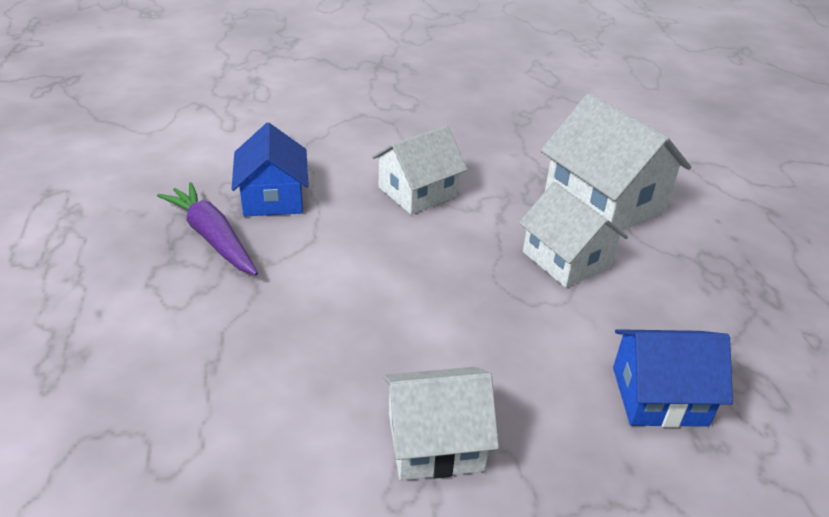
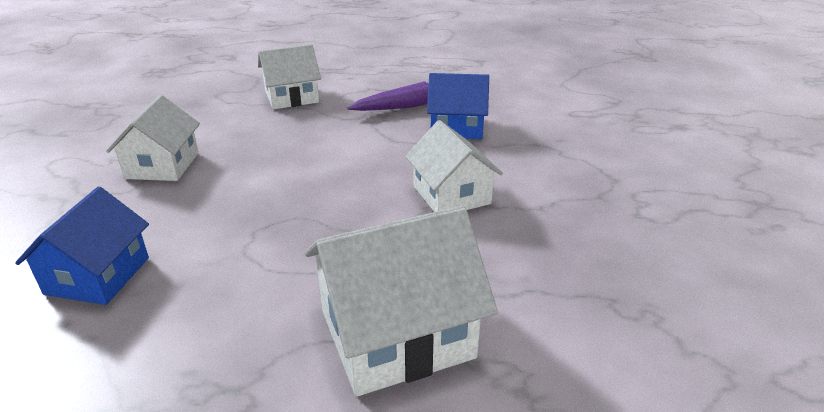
camera: 105 degrees right, 5 degrees down
(566, 259) = (302, 268): white house -> white house (292, 97)

